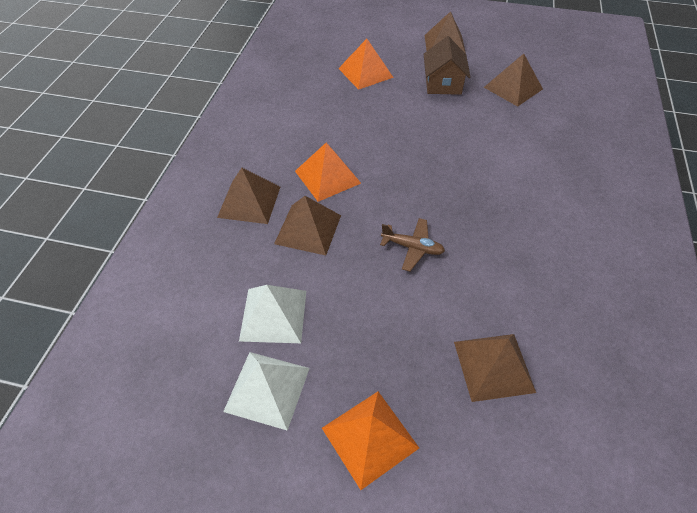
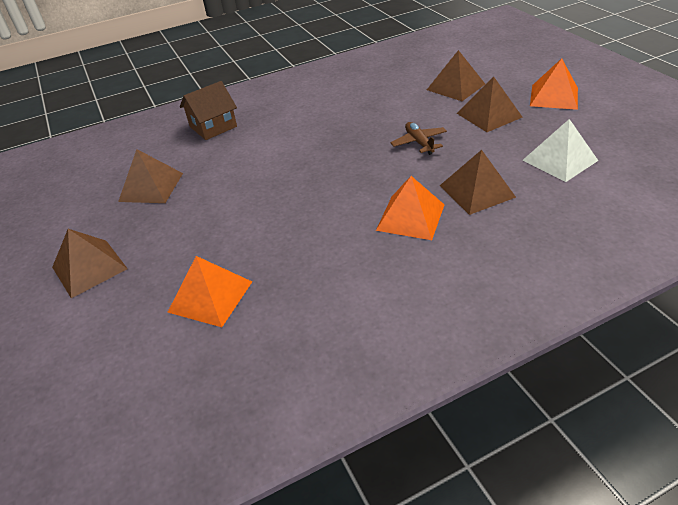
camera: 125 degrees left, 10 degrees down
(249, 201) = (504, 239): brown pyramid -> brown pyramid (489, 115)
(267, 389) = (597, 134): white pyramid -> none
(443, 84) = (182, 229): brown house -> brown house (213, 127)

